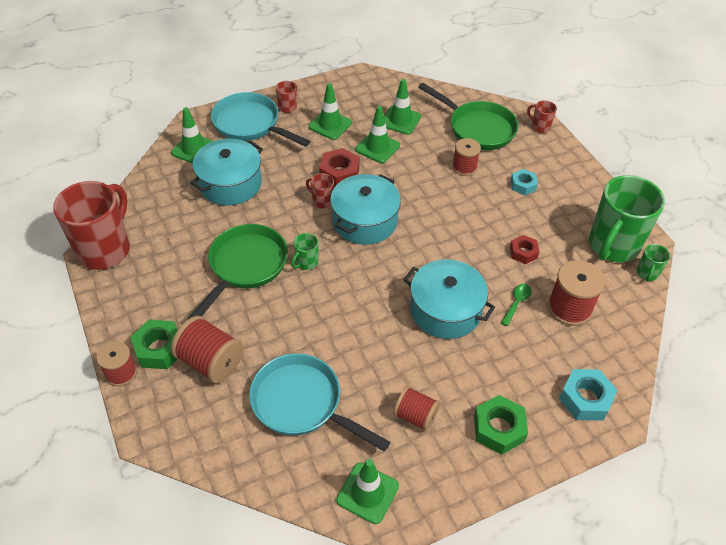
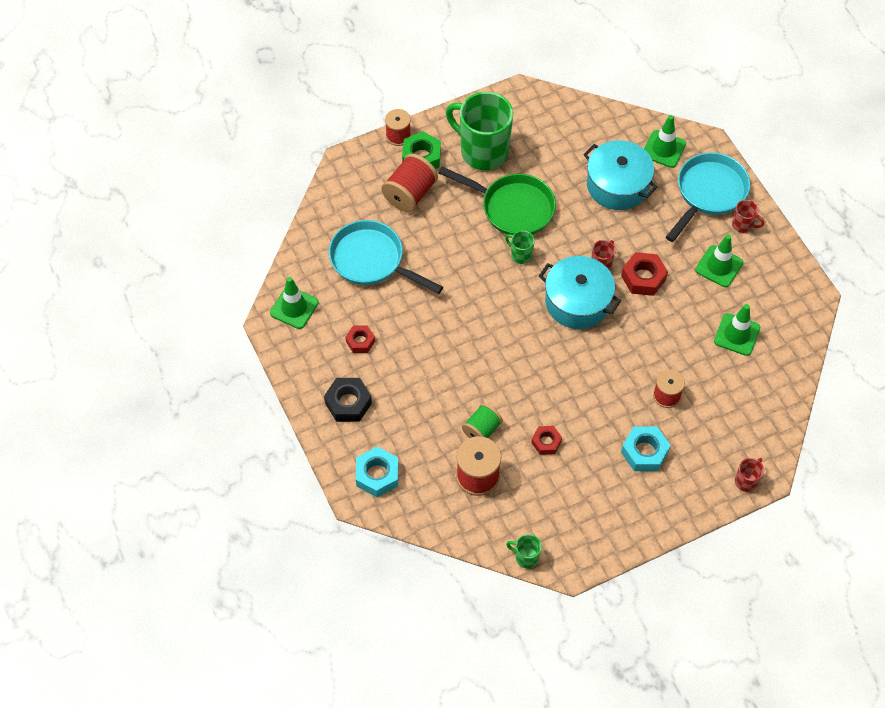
camera: 90 degrees right, 10 degrees up
(105, 249) = (525, 102): red mug -> none
(302, 403) = (371, 260): turquoise pan -> turquoise pan turned 90 degrees counterclockwise
(377, 147) = (688, 312): green traffic cone -> none
(415, 416) = (360, 341): red spool -> red nut
(445, 310) = (470, 368): turquoise pot -> none
(477, 128) = (734, 413): green pan -> none
(498, 428) = (348, 403): green nut -> black nut
(516, 303) = (481, 430): green spoon -> green spool
(523, 185) = (644, 452): turquoise nut -> turquoise nut, size x1.56
(612, 246) = (561, 530): green mug -> green mug (482, 151)

